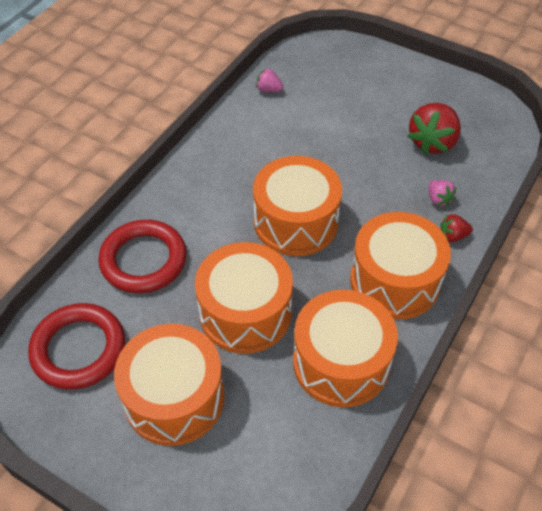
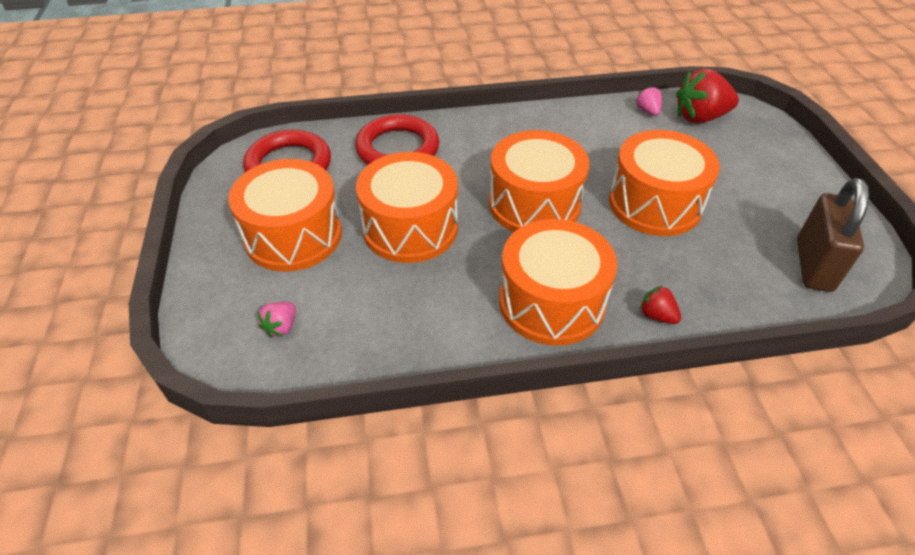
camera: 50 degrees right, 5 degrees down
(341, 362) = (423, 314): orange drum -> orange drum (654, 203)
(432, 142) = (747, 238): red strawberry -> red strawberry (700, 117)
(438, 199) = (686, 281): pink strawberry -> pink strawberry (281, 327)
(479, 133) = (813, 265): none -> brown padlock

